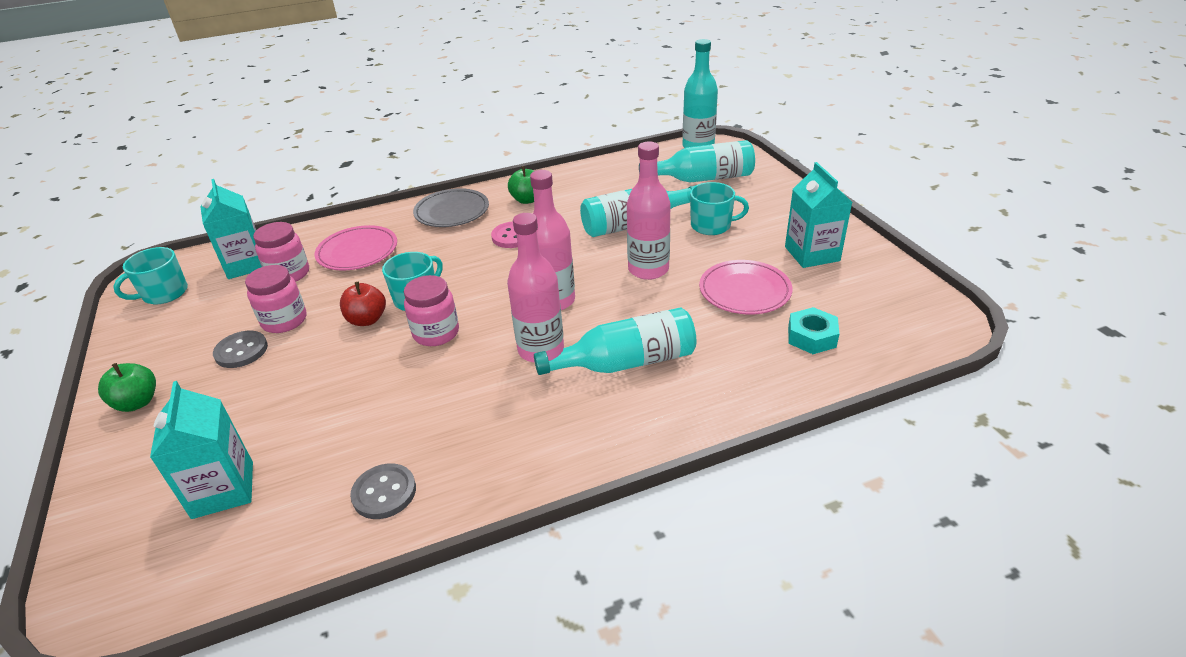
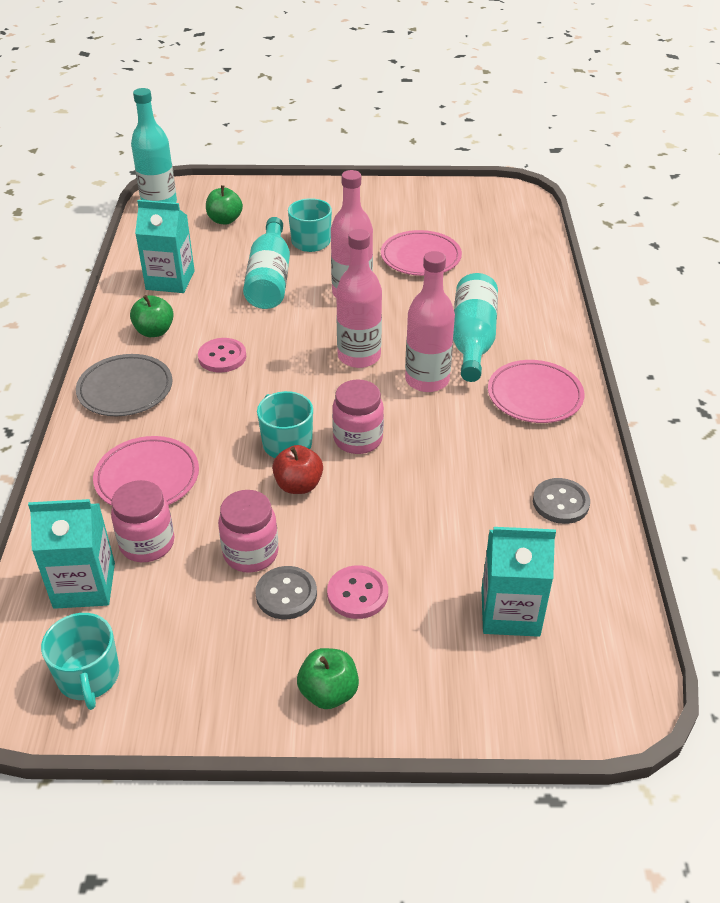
camera: 70 degrees left, 5 degrees up
(243, 387) = (357, 594): none -> pink button
(555, 431) = (535, 395): none -> pink plate
(703, 178) = (225, 220): turquoise bottle -> green apple
(811, 337) = (497, 249): turquoise nut -> none
(812, 254) = (395, 212): turquoise carton -> turquoise carton (170, 280)

